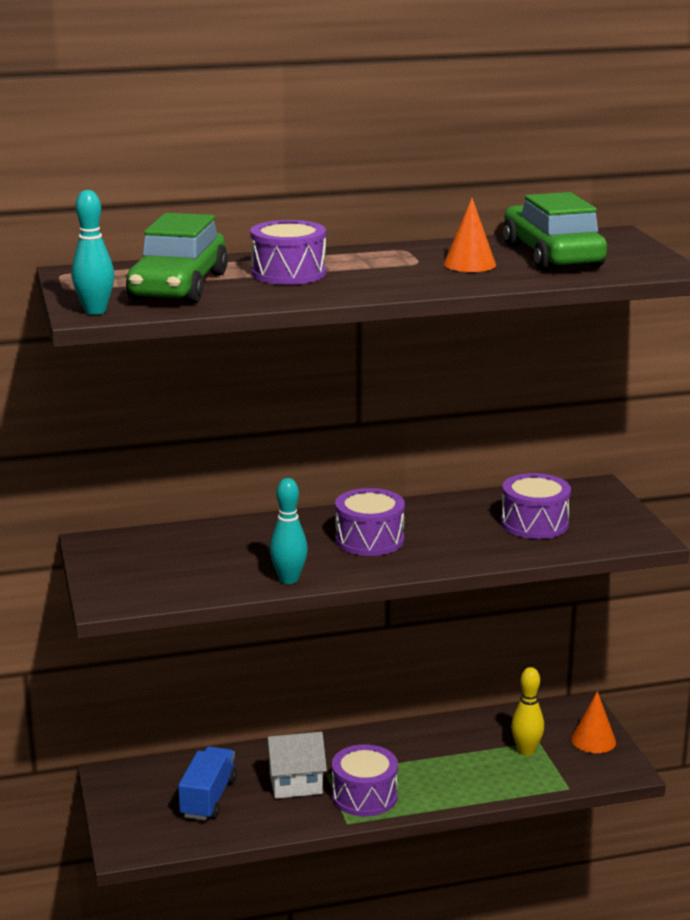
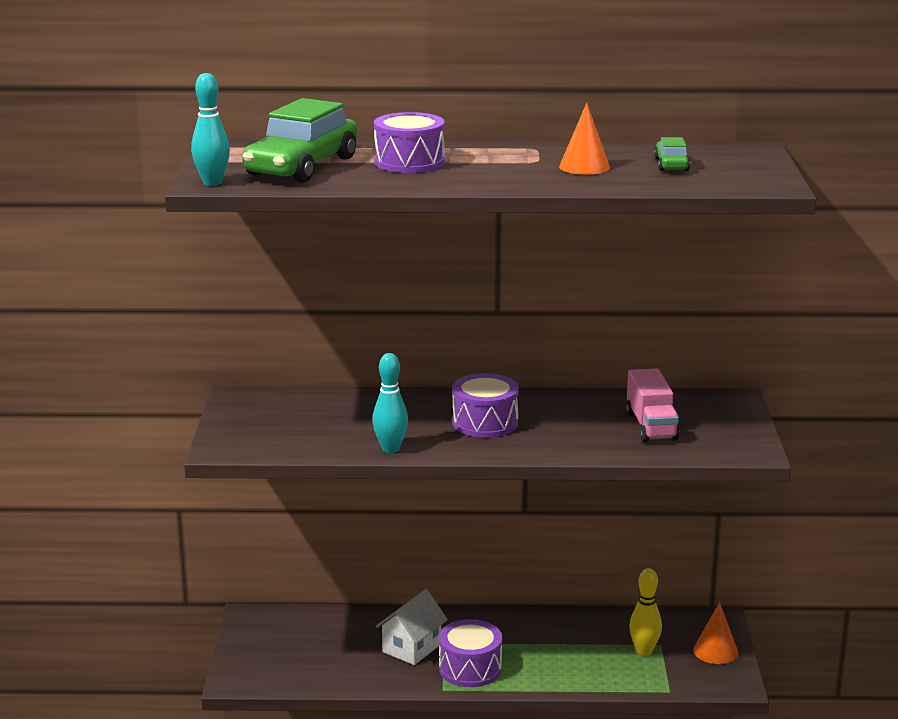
camera: 15 degrees right, 0 degrees up
(208, 798) = (327, 648): blue truck -> none
(295, 784) = (411, 648): white house -> white house turned 60 degrees counterclockwise
(534, 523) = (651, 426): purple drum -> pink truck
(552, 255) = (671, 165): green car -> green car, size x0.46

